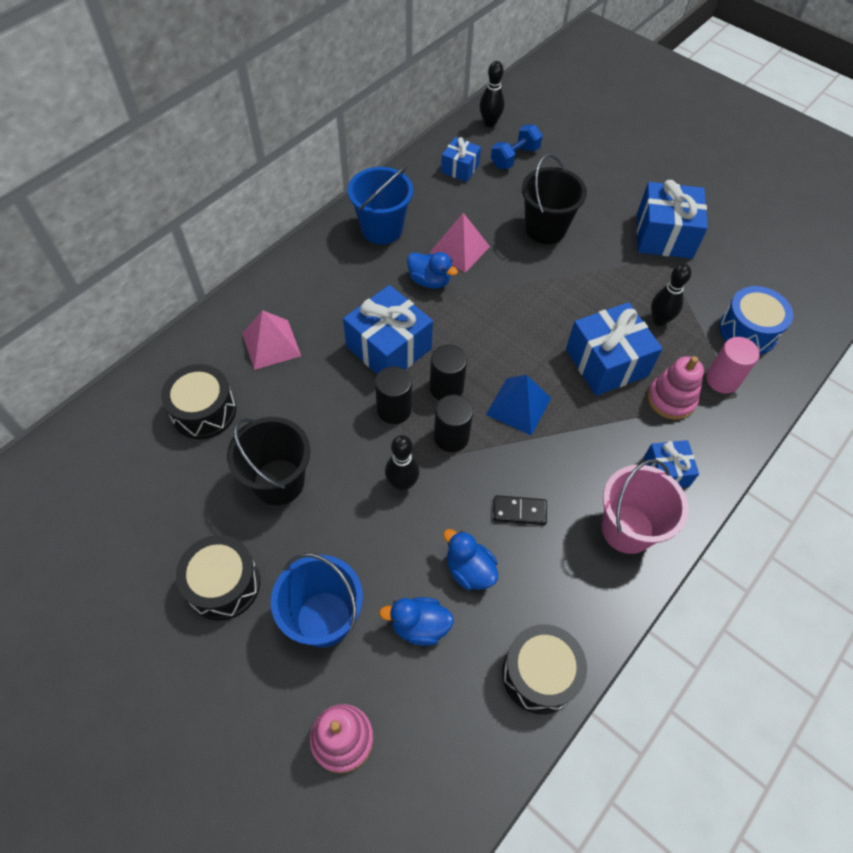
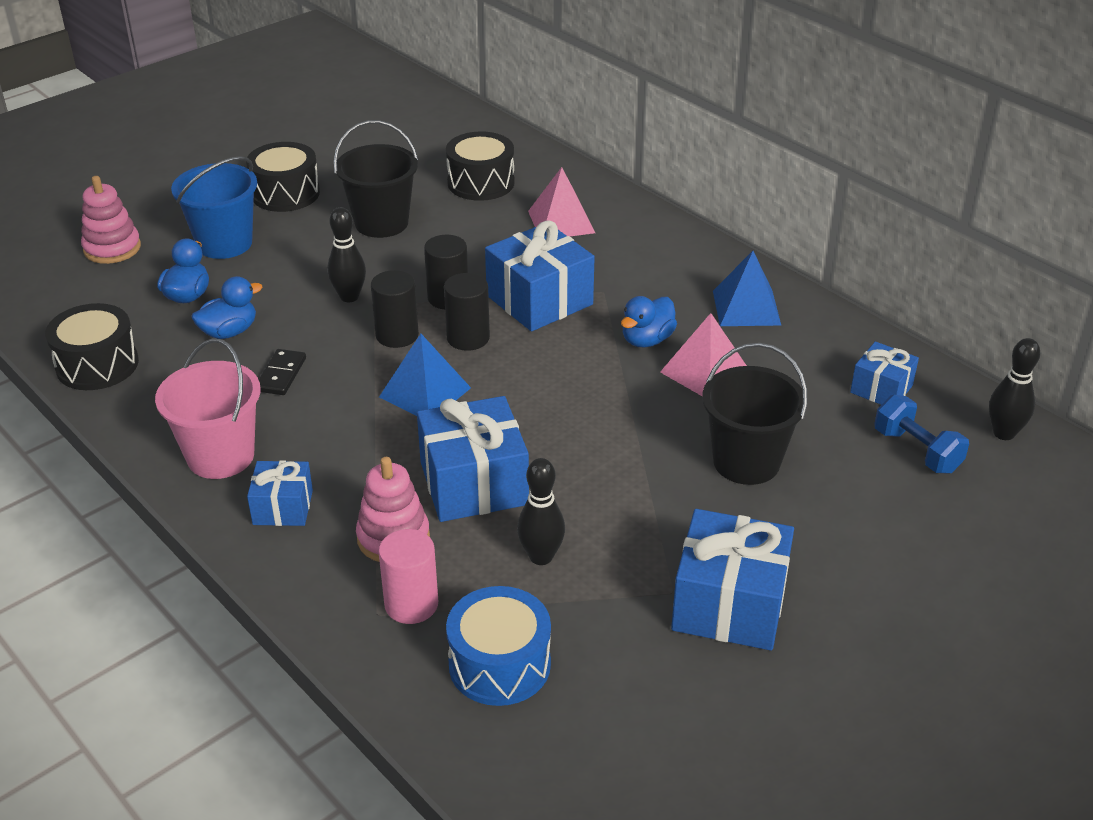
camera: 100 degrees right, 20 degrees down
(382, 229) = (746, 307): blue bucket -> blue pyramid

